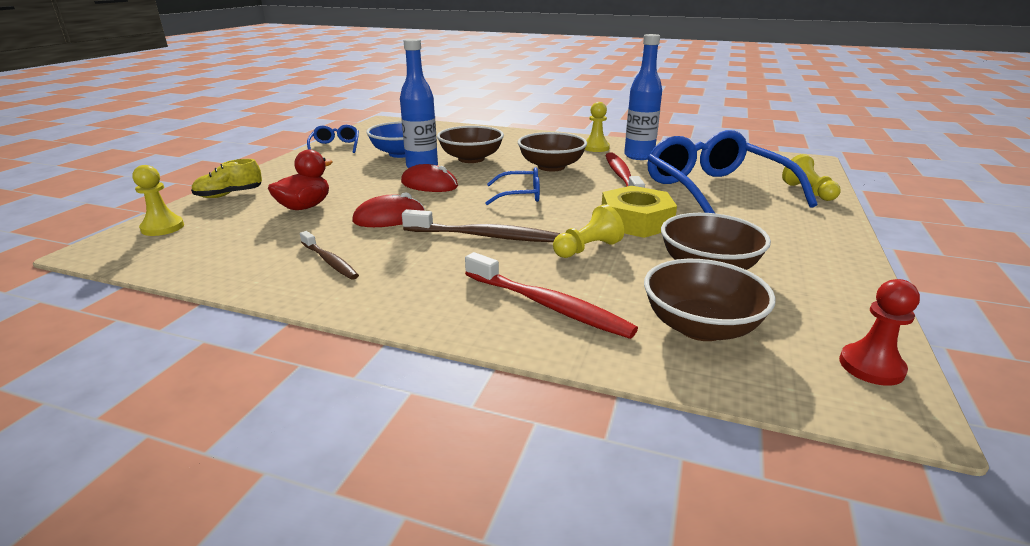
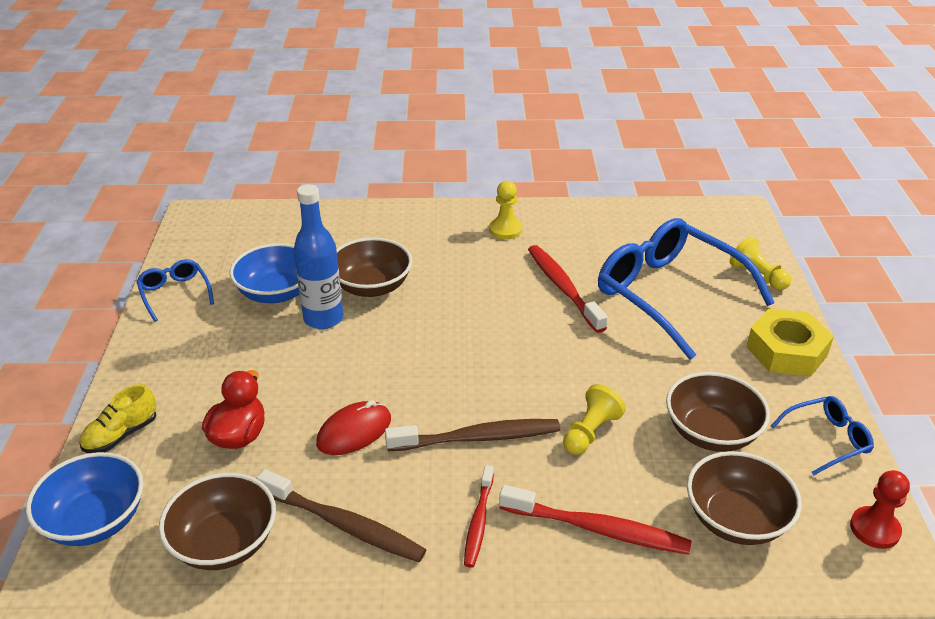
camera: 20 degrees left, 10 degrees up
(162, 227) = (95, 520): yellow pawn -> blue bowl
(330, 261) = (344, 525): brown toothbrush -> brown toothbrush, size x1.61
(429, 184) = (356, 354): red mouse -> none
(441, 280) = (479, 521): none -> red toothbrush
(520, 195) = (473, 351): blue glasses -> blue glasses (827, 439)
(551, 167) = (476, 284): brown bowl -> brown bowl (224, 543)
(636, 221) = (615, 372): yellow nut -> yellow nut (786, 351)
(639, 156) = (562, 239): blue bottle -> none

